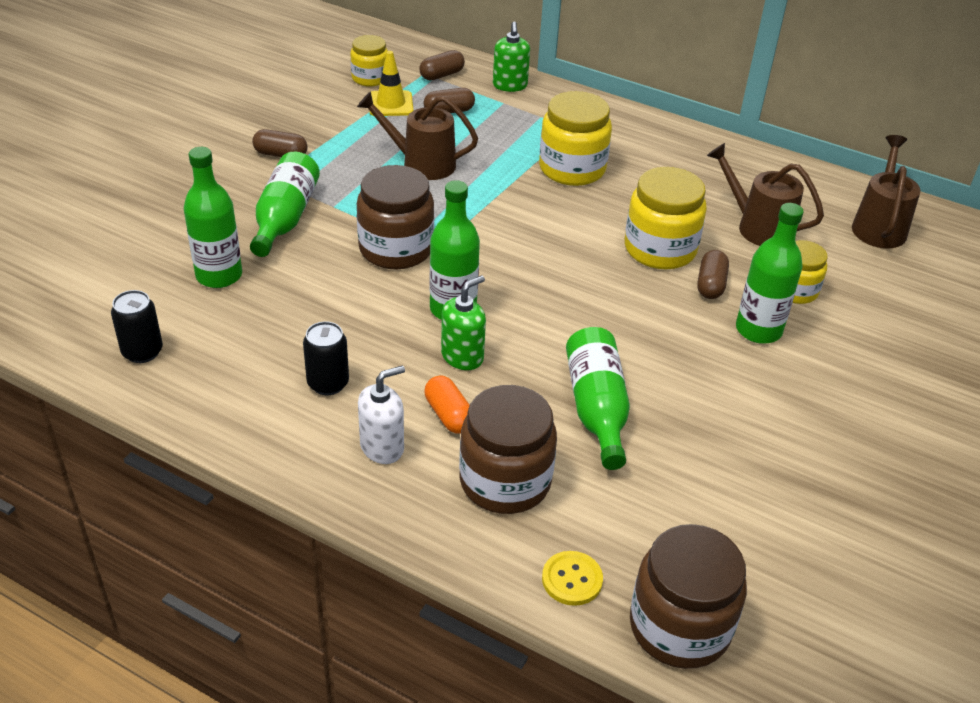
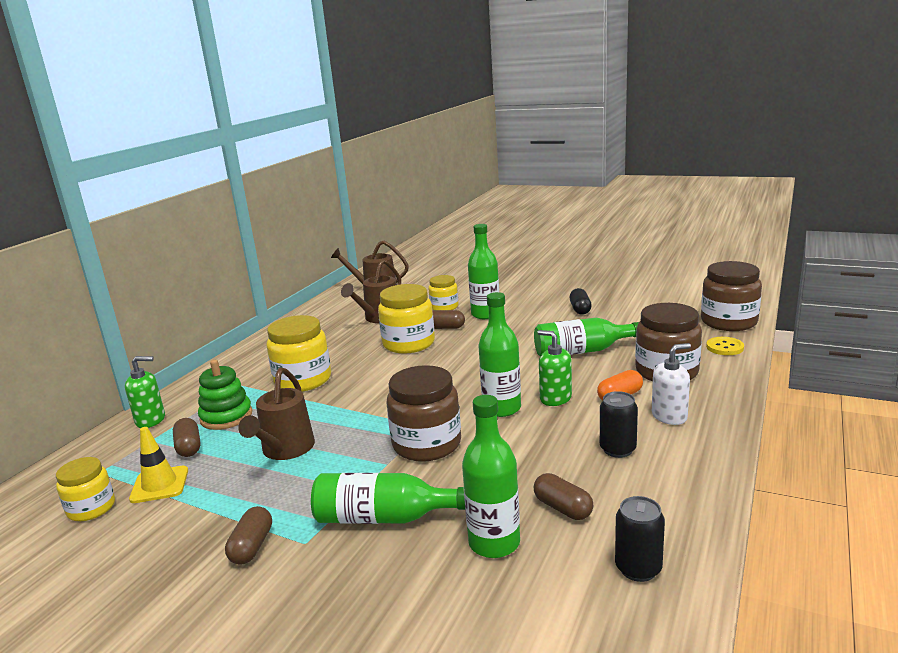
camera: 90 degrees left, 20 degrees down
(382, 447) = (669, 416): white soap dispenser -> white soap dispenser turned 105 degrees clockwise
(441, 75) = (109, 461): brown capsule -> brown capsule (563, 508)
(501, 126) = (226, 416): none -> green stacking toy
(767, 441) = (580, 309): none -> black capsule

